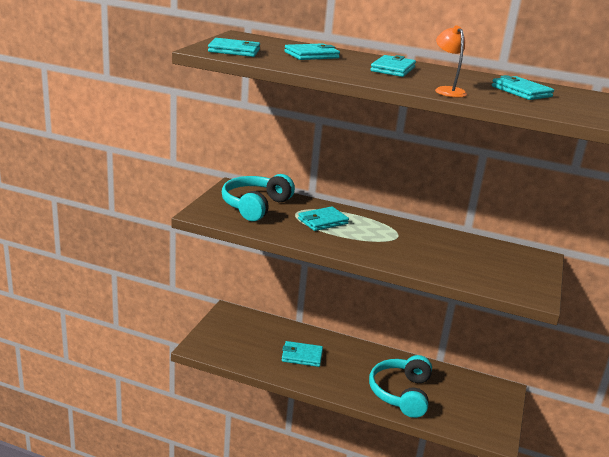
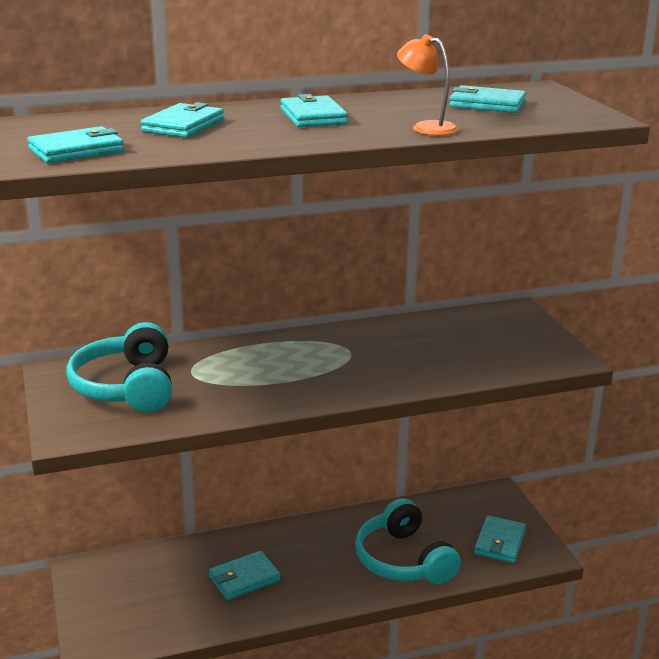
camera: 35 degrees left, 0 degrees up
(323, 221) = (241, 370): turquoise wallet -> turquoise wallet (500, 542)

